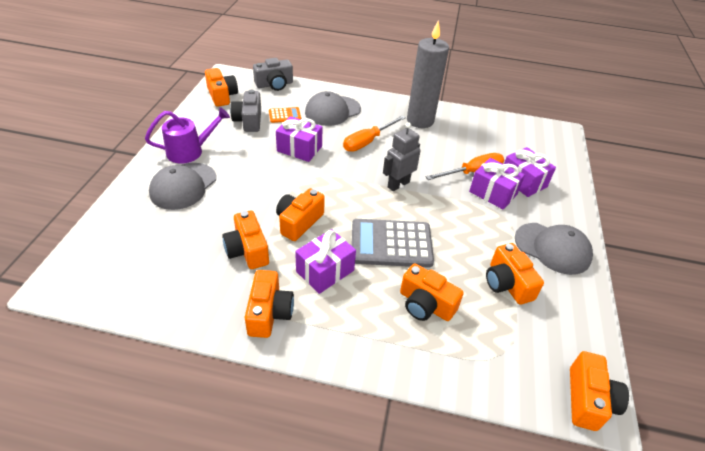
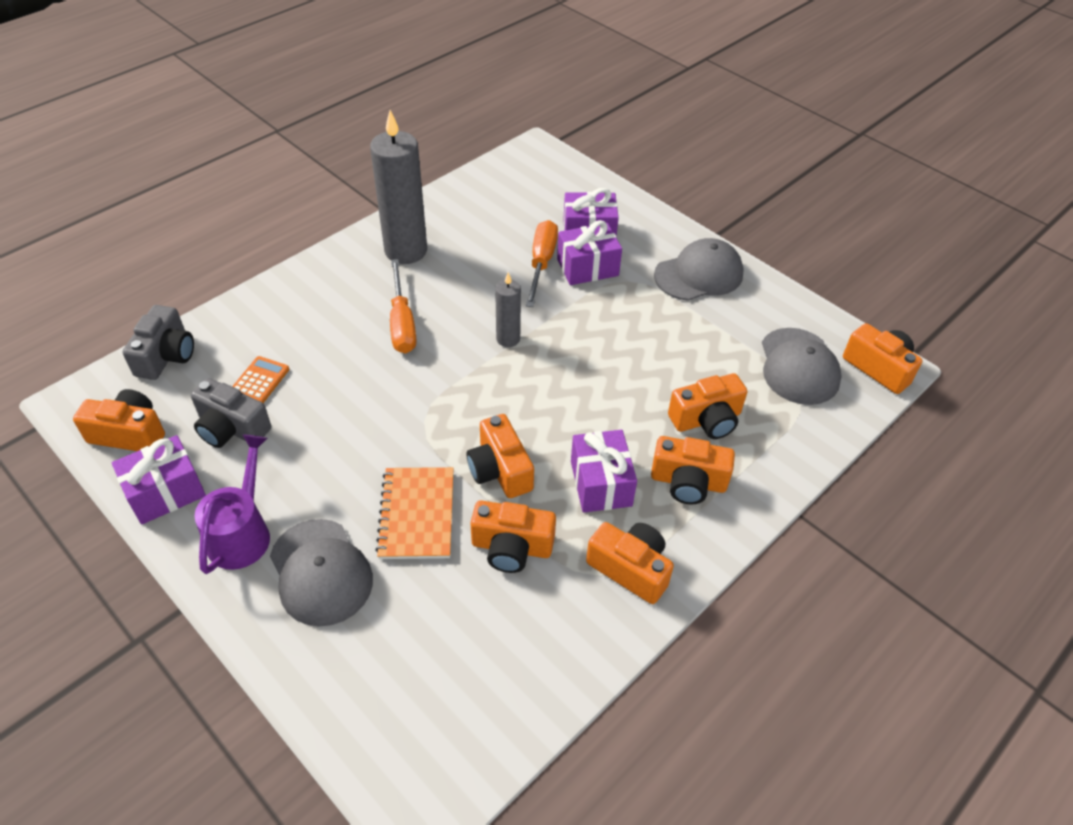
camera: 55 degrees left, 5 degrees up
(243, 203) = (417, 514): none -> orange notebook
(299, 149) = (353, 400): purple gift -> purple gift (166, 492)
(332, 111) = (301, 324): grey cap -> grey cap (798, 366)
(391, 243) = (600, 400): grey calculator -> none
(398, 184) = (508, 339): grey robot -> grey candle
(507, 284) = (721, 338): orange camera -> orange camera (688, 482)

